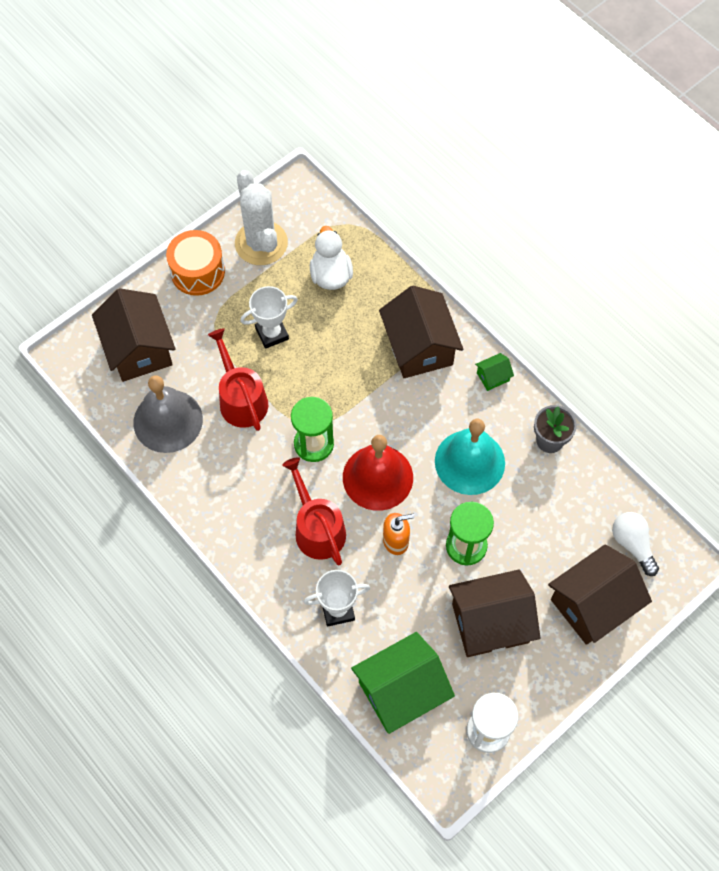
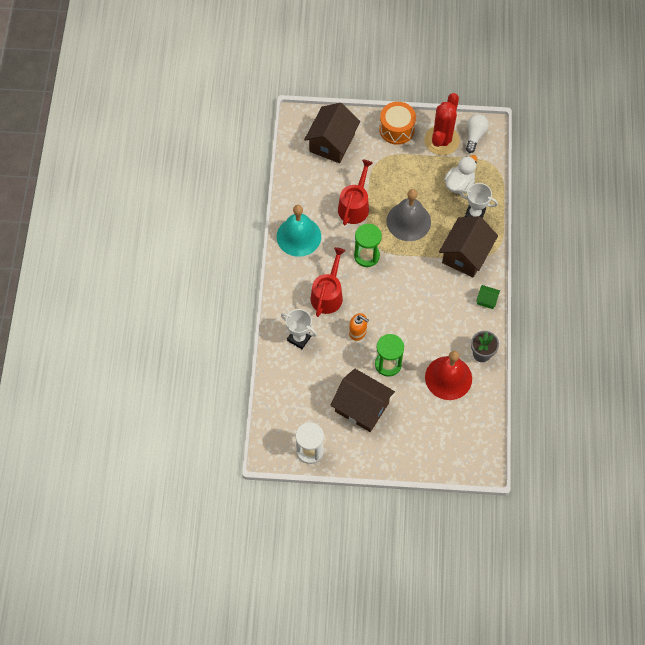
camera: 45 degrees right, 0 degrees up
(168, 421) = (311, 187): grey bell -> grey bell (408, 221)
(261, 243) = (441, 140): white cactus -> red cactus
(272, 334) = (401, 188): white trophy -> white trophy (474, 214)
(377, 477) = (380, 297): red bell -> red bell (448, 378)
(401, 691) = (290, 398): green house -> none
(469, 462) = (431, 329): turquoise bell -> turquoise bell (298, 236)
(593, 604) = (419, 444): brown house -> none
(632, 544) = (468, 436): white light bulb -> white light bulb (475, 136)

